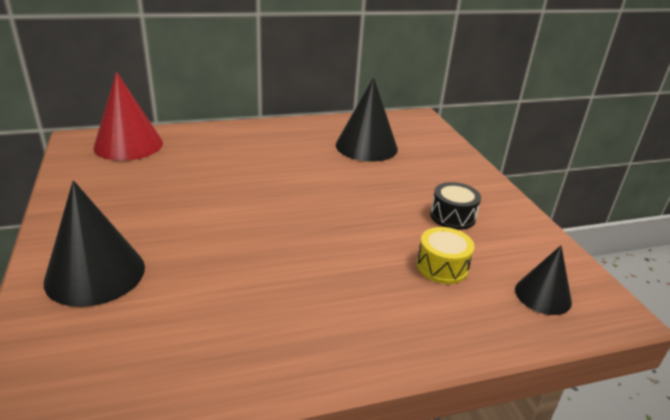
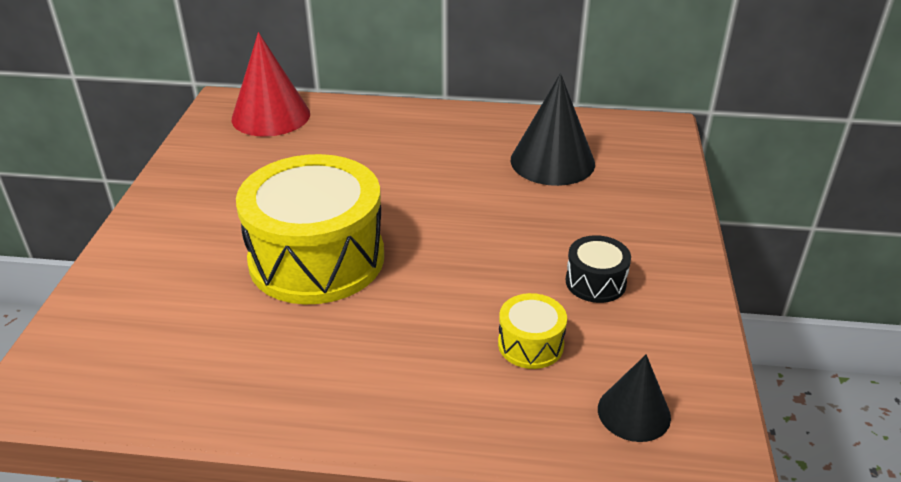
camera: 25 degrees right, 5 degrees up
(95, 274) = (159, 265): black cone -> none
(237, 240) = (317, 258): none -> yellow drum

